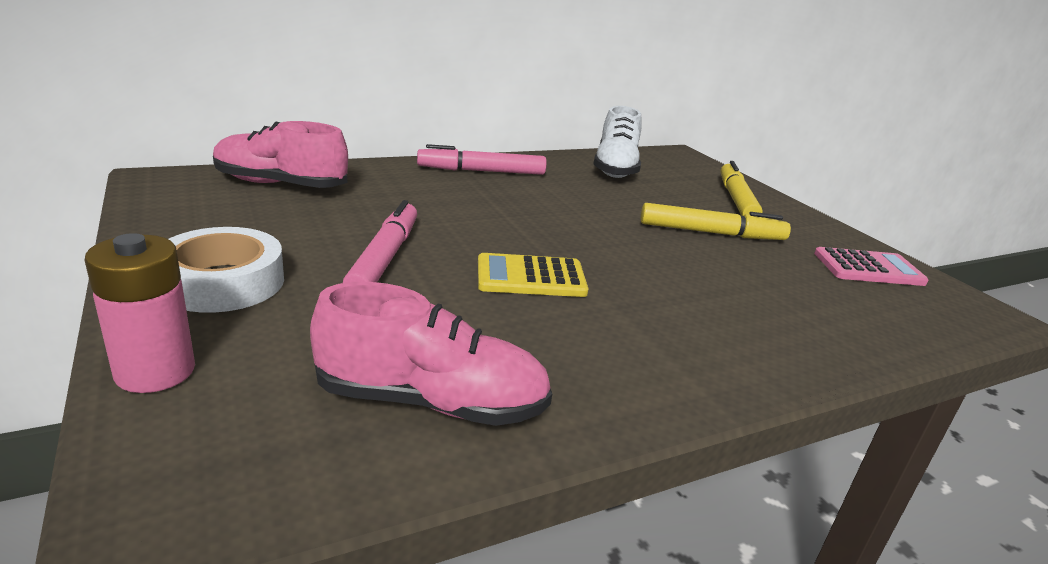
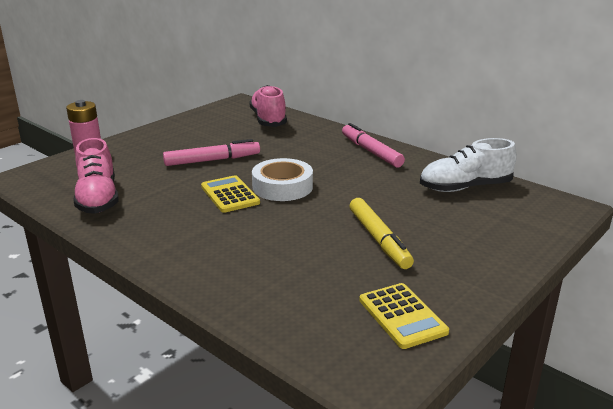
camera: 70 degrees right, 0 degrees up
(222, 282) = (158, 141): white tape -> white tape (282, 187)
(736, 200) = (480, 244): yellow marker -> none
(868, 268) = (402, 316): pink calculator -> yellow calculator

